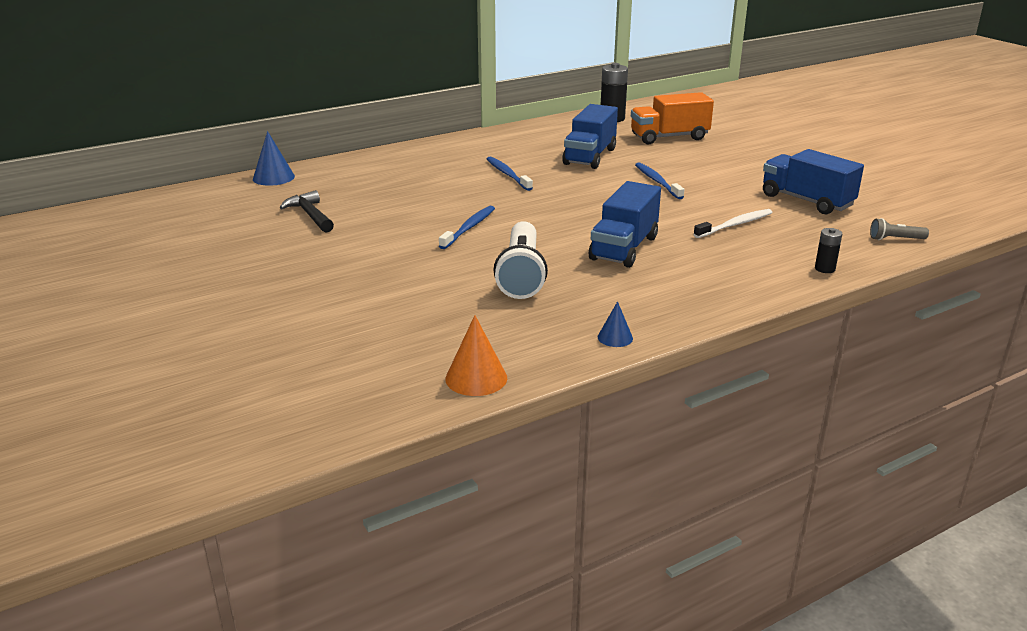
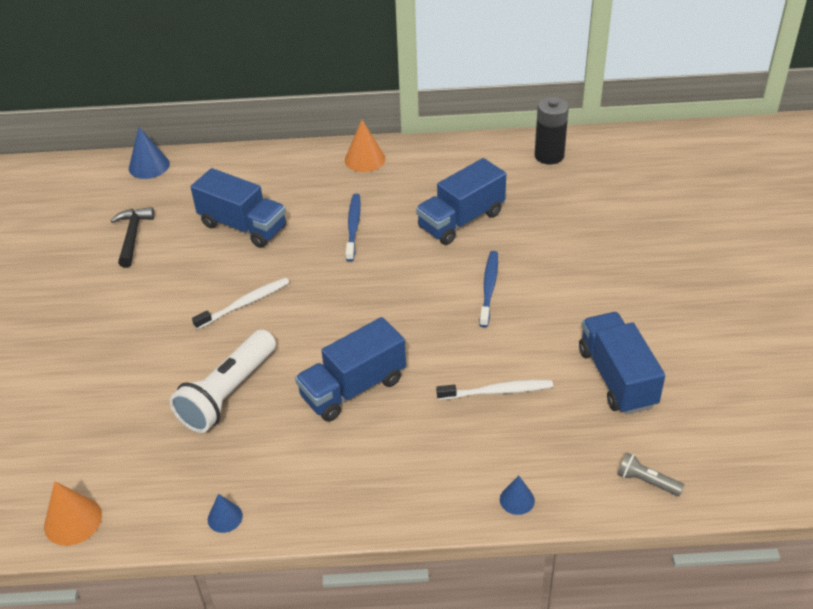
camera: 30 degrees right, 15 degrees up
(410, 191) = (243, 226): none -> blue truck
(469, 228) = (245, 303): blue toothbrush -> white toothbrush
(470, 143) = (365, 159): none -> orange cone
(669, 137) = (578, 210): orange truck -> none
(825, 269) = (517, 500): black battery -> blue cone

